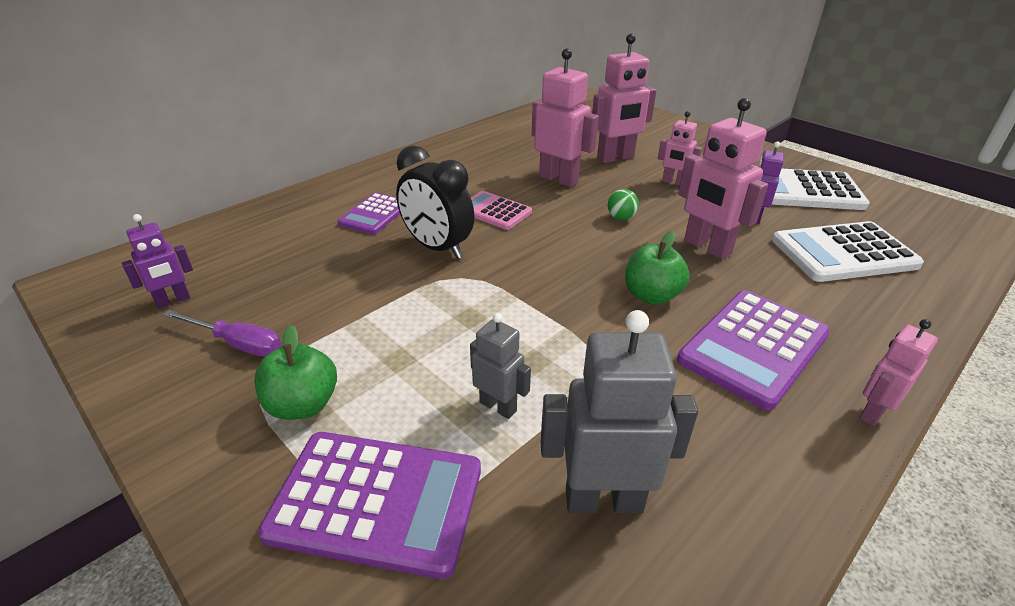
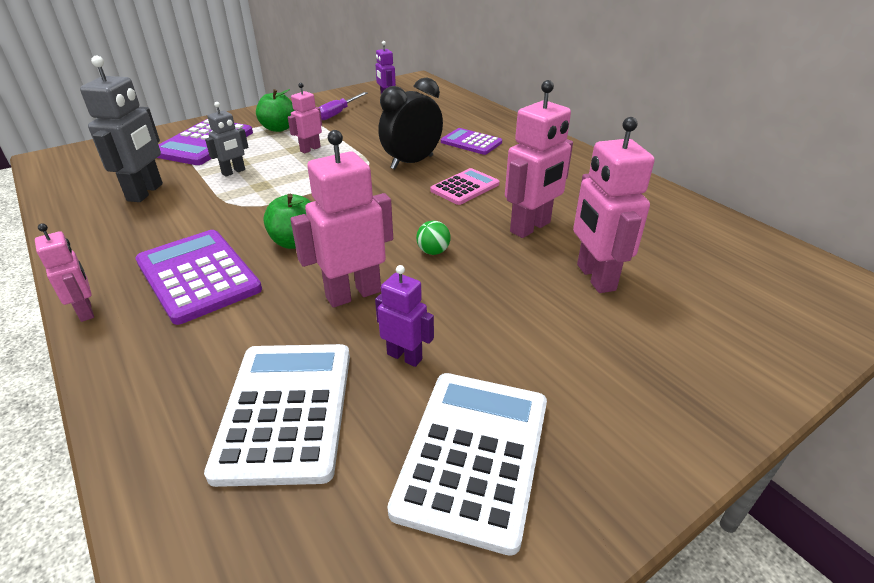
camera: 100 degrees right, 0 degrees up
(673, 182) = (517, 311): pink robot -> pink robot (310, 149)

